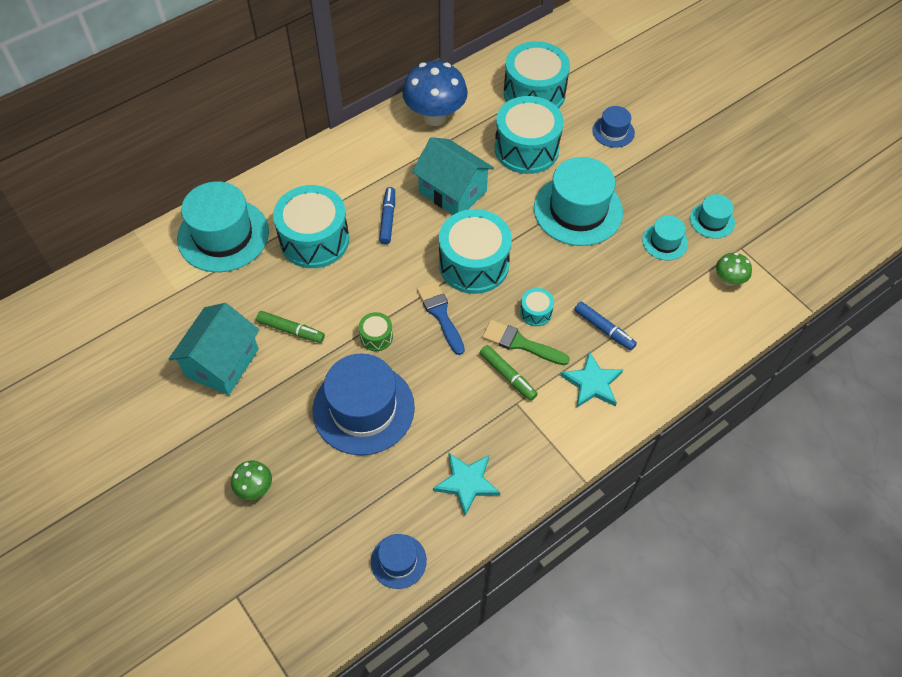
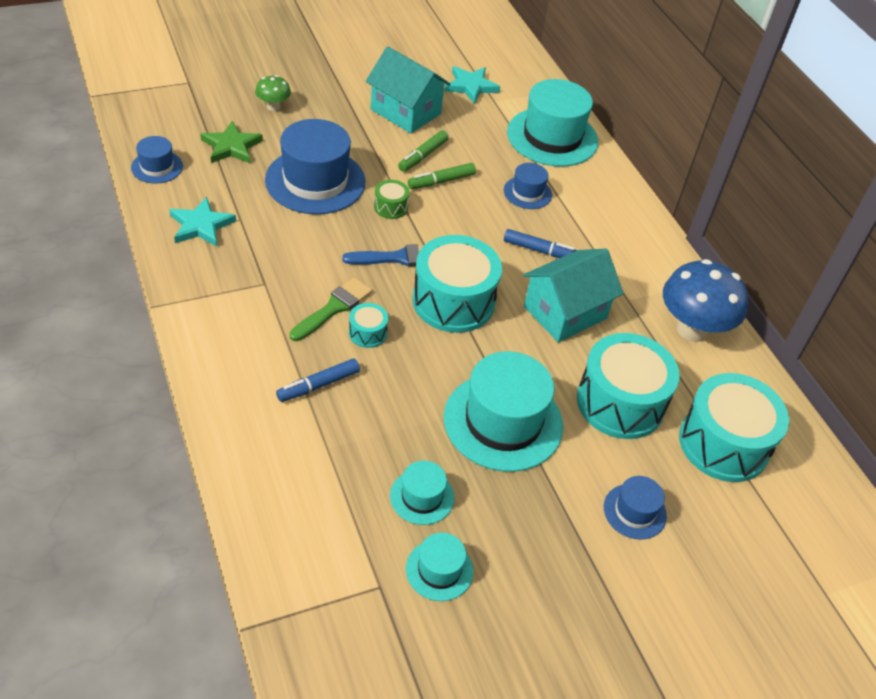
camera: 100 degrees right, 10 degrees down
(314, 240) = (527, 192): turquoise drum -> blue hat
(338, 503) = (231, 146): none -> green star
(507, 376) = (299, 286): green marker -> green marker (441, 181)
(592, 383) = (255, 350): turquoise star -> turquoise star (471, 86)
(728, 280) = (333, 546): green mushroom -> none

